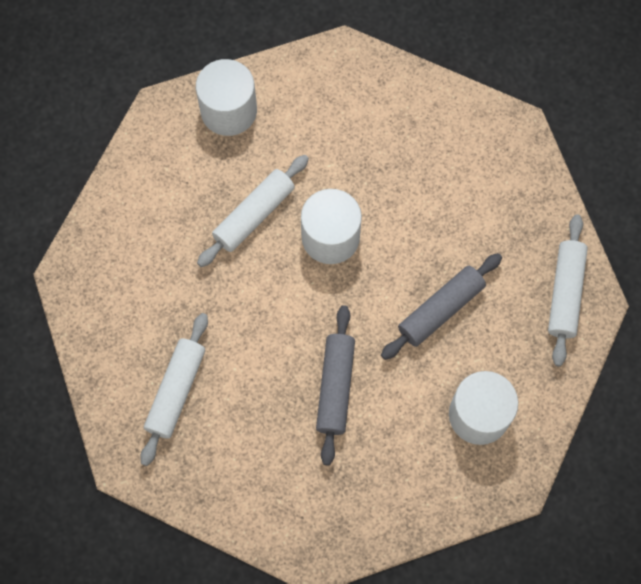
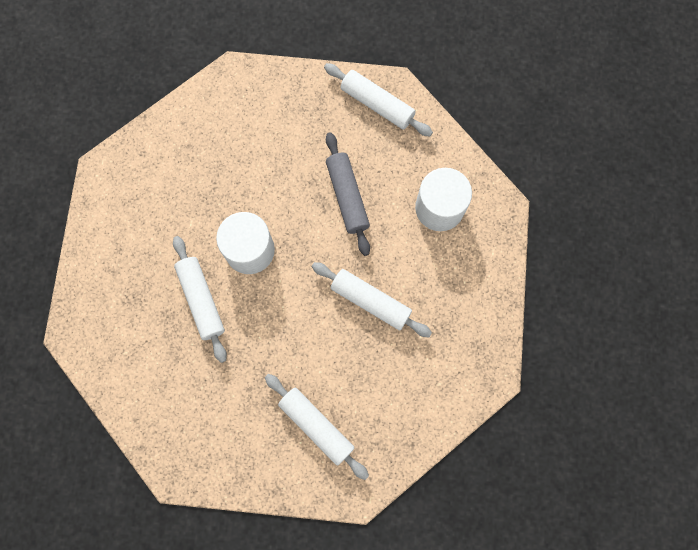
camera: 65 degrees left, 5 degrees up
(228, 110) = (102, 280): white cylinder -> none
(335, 387) = (370, 301): grey rolling pin -> white rolling pin

